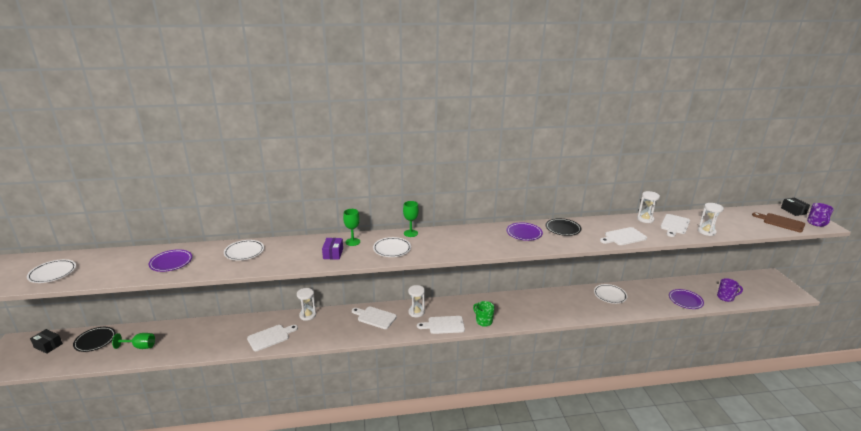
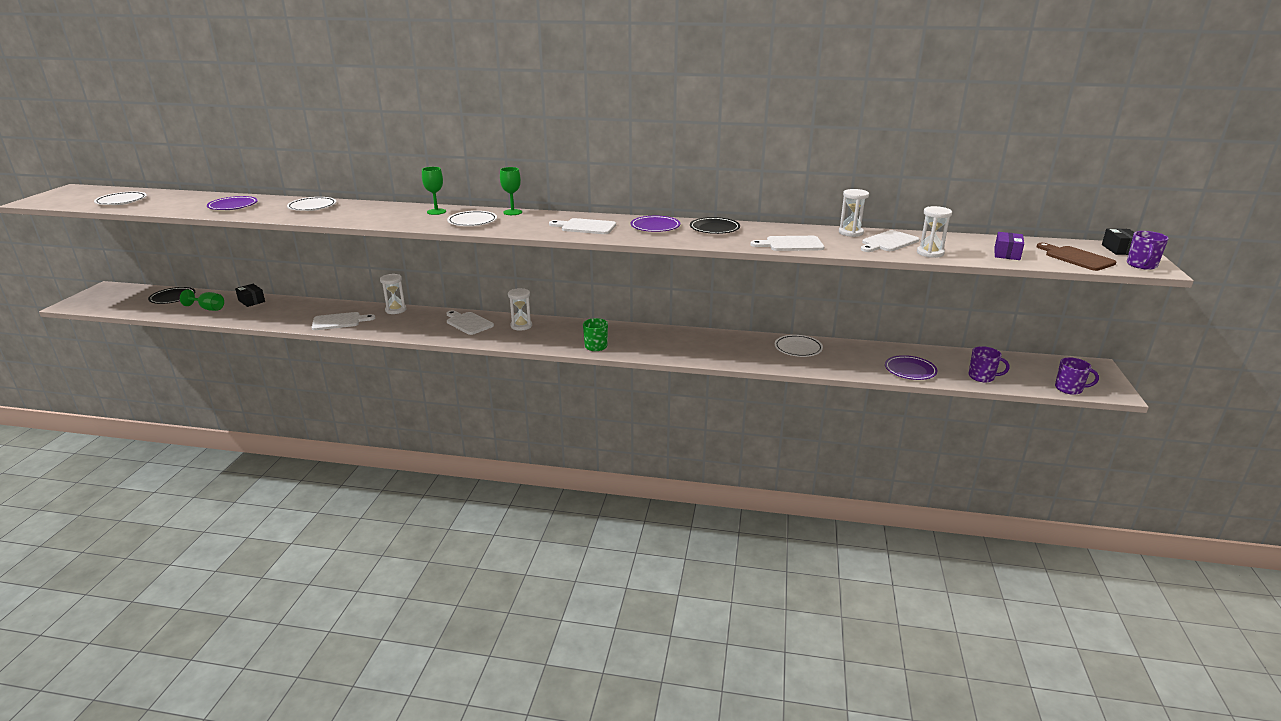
camera: 20 degrees right, 0 degrees up
(48, 345) = (130, 295): black box -> black box (251, 301)
(333, 253) = (402, 218): purple box -> purple box (1007, 254)
(444, 325) = (542, 342): white cutting board -> white cutting board (586, 227)
(774, 297) = (1069, 389): none -> purple mug

